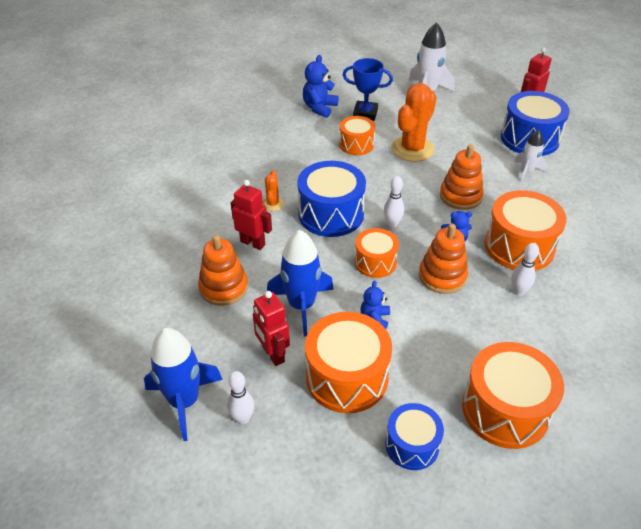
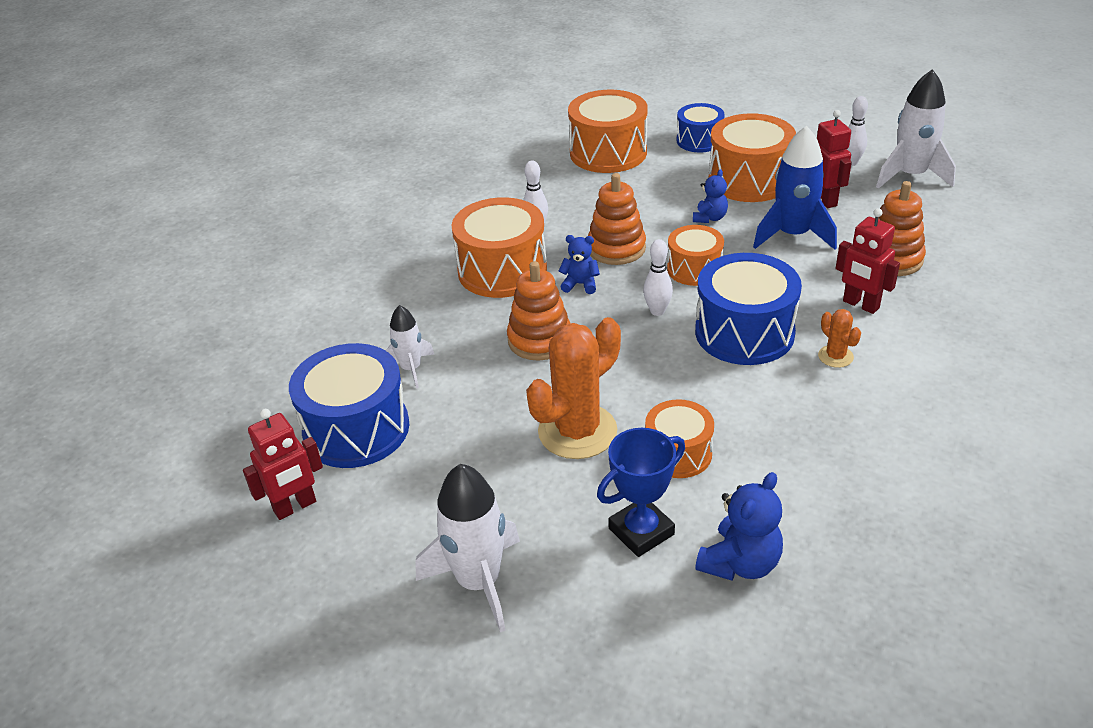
camera: 165 degrees left, 5 degrees down
(184, 401) = (910, 175): blue rocket -> white rocket
(272, 204) = (835, 356): orange cactus -> orange cactus turned 45 degrees counterclockwise
(365, 114) = (641, 531): blue trophy -> blue trophy turned 60 degrees counterclockwise

